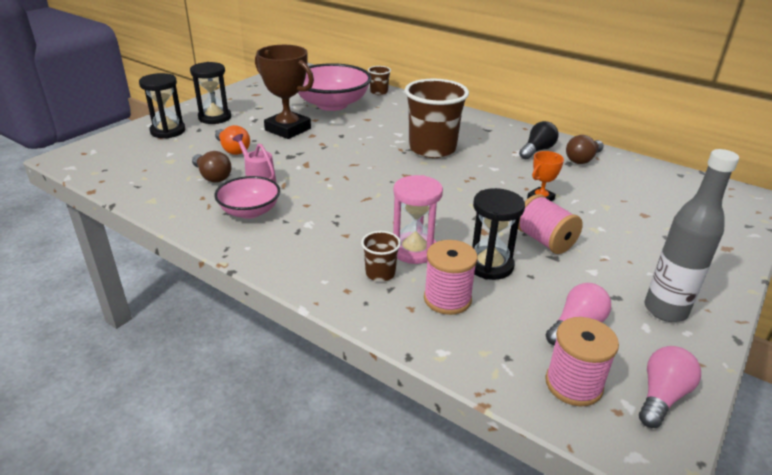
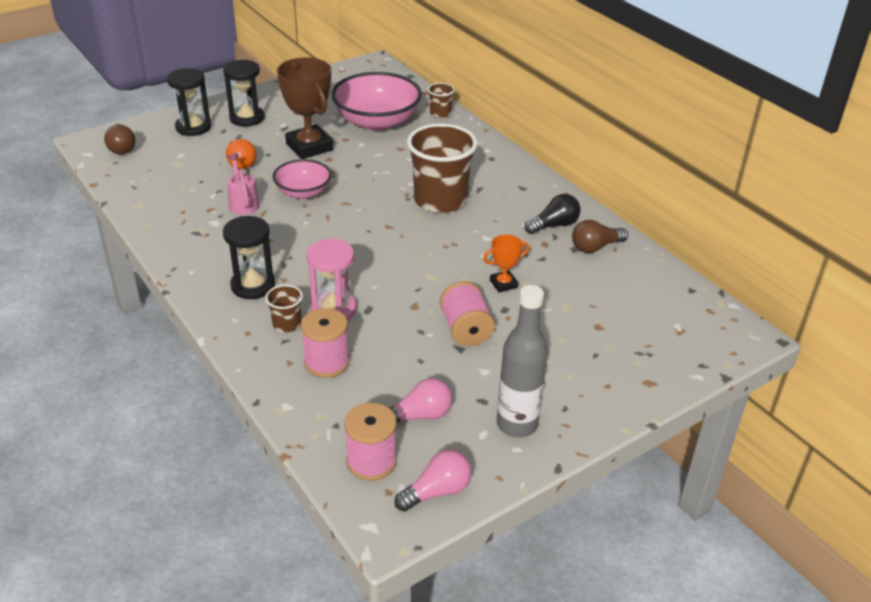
camera: 20 degrees right, 5 degrees up
(212, 176) = (204, 190): brown light bulb -> brown light bulb (121, 147)
(250, 211) = (215, 235): pink bowl -> pink bowl (303, 192)
(489, 265) = (390, 341): black hourglass -> black hourglass (253, 285)

